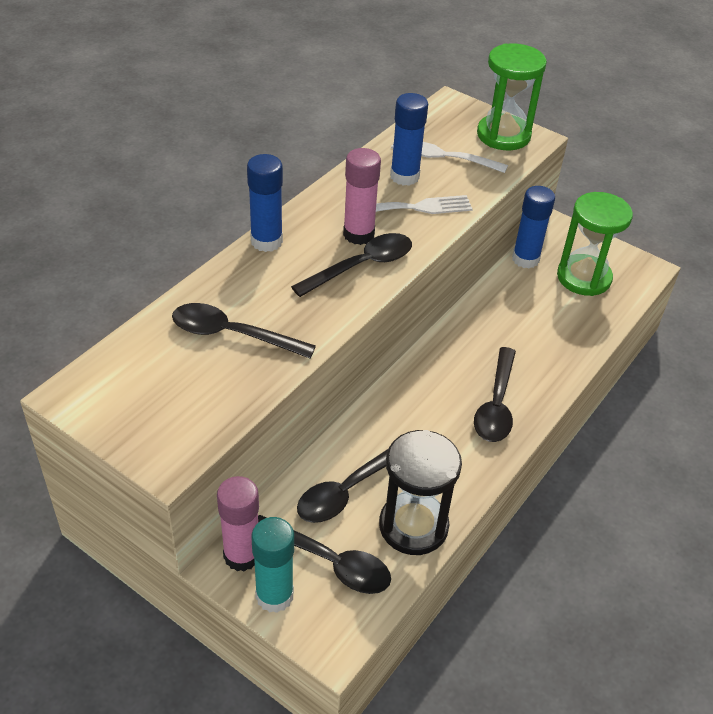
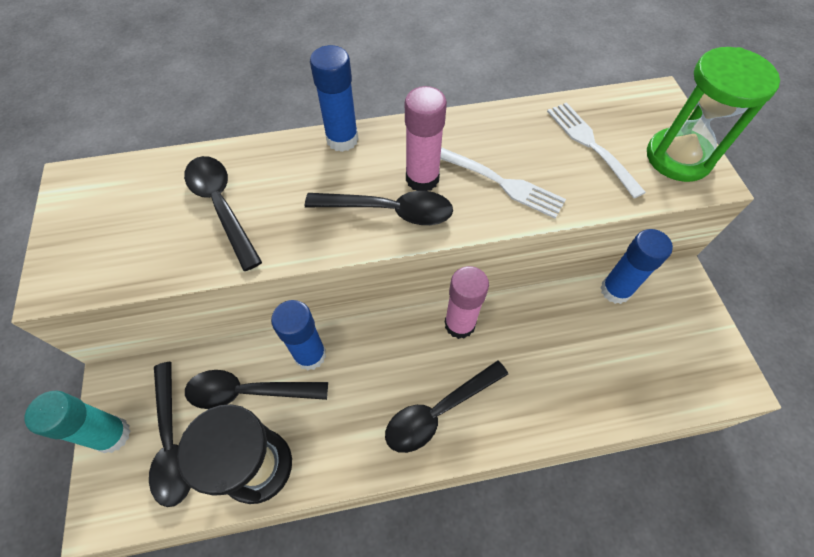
camera: 45 degrees right, 15 degrees up
(242, 555) = (130, 383): pink glue stick -> pink glue stick (459, 324)
(404, 176) = (527, 146): blue glue stick -> blue glue stick (310, 355)
(584, 277) = (656, 347): green hourglass -> none

